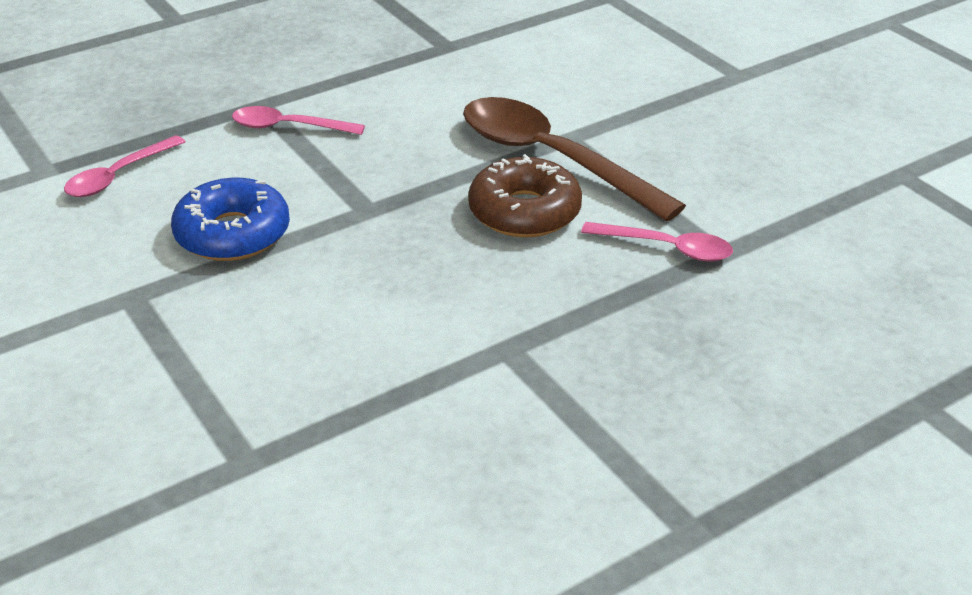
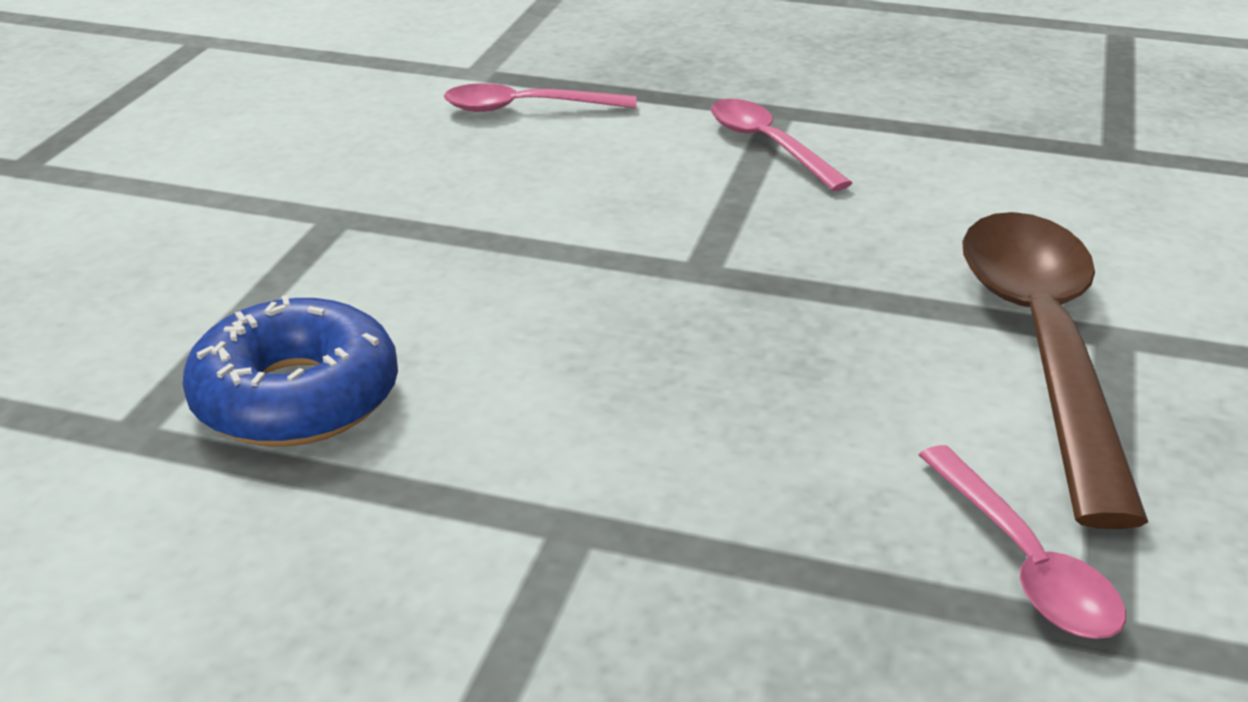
camera: 50 degrees right, 5 degrees down
(233, 234) = (525, 214): blue donut -> blue donut (296, 397)
(524, 212) = (889, 385): brown donut -> none

